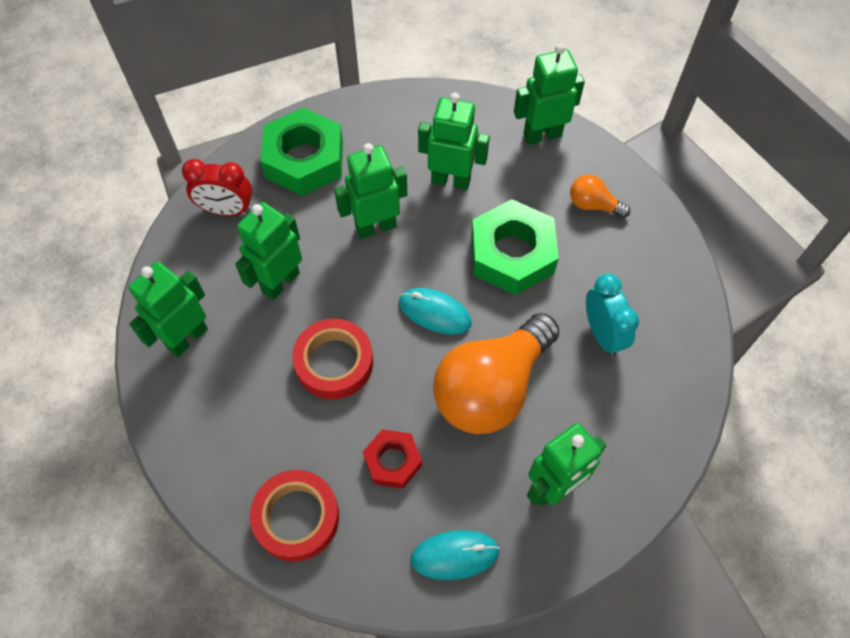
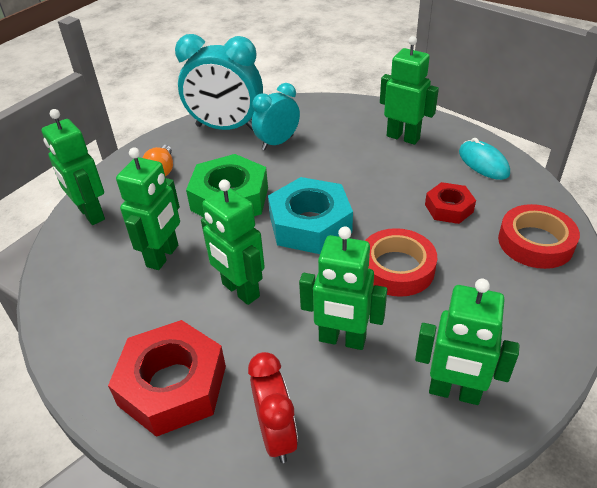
camera: 110 degrees left, 20 degrees down
(304, 160) = (173, 385): green nut -> red nut
(435, 312) = (310, 224): turquoise mouse -> turquoise nut
(451, 180) = (163, 256): green robot -> green robot turned 150 degrees counterclockwise
(491, 388) = (354, 179): orange light bulb -> none
(660, 288) = (226, 128): none -> turquoise clock

